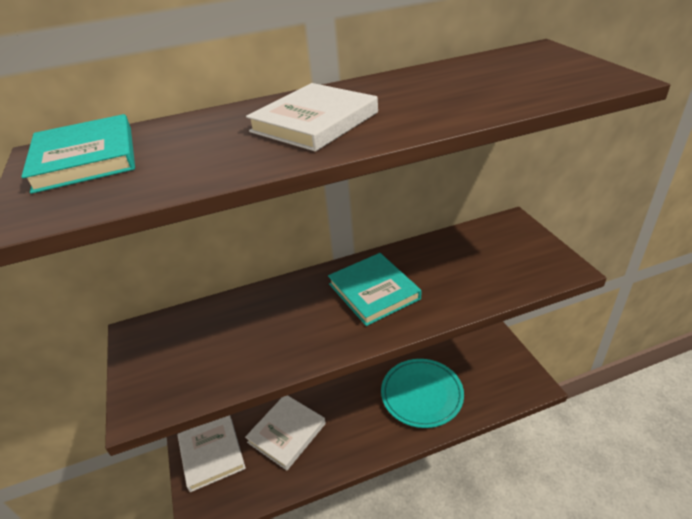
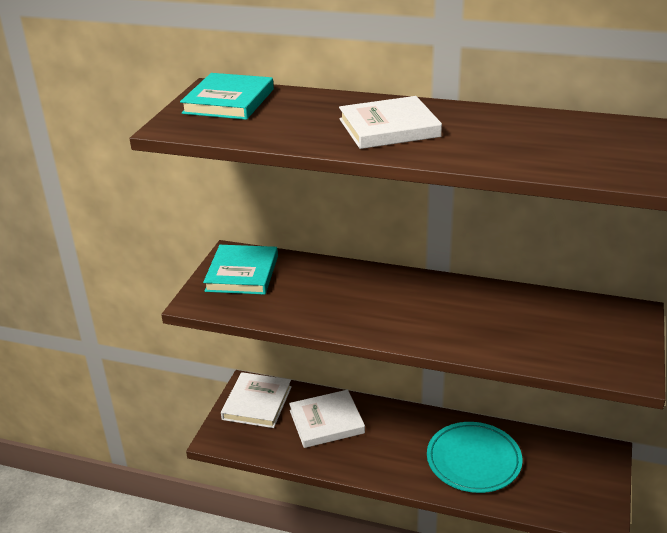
camera: 35 degrees right, 5 degrees down
(373, 291) = (431, 307): turquoise book -> turquoise book (242, 273)

